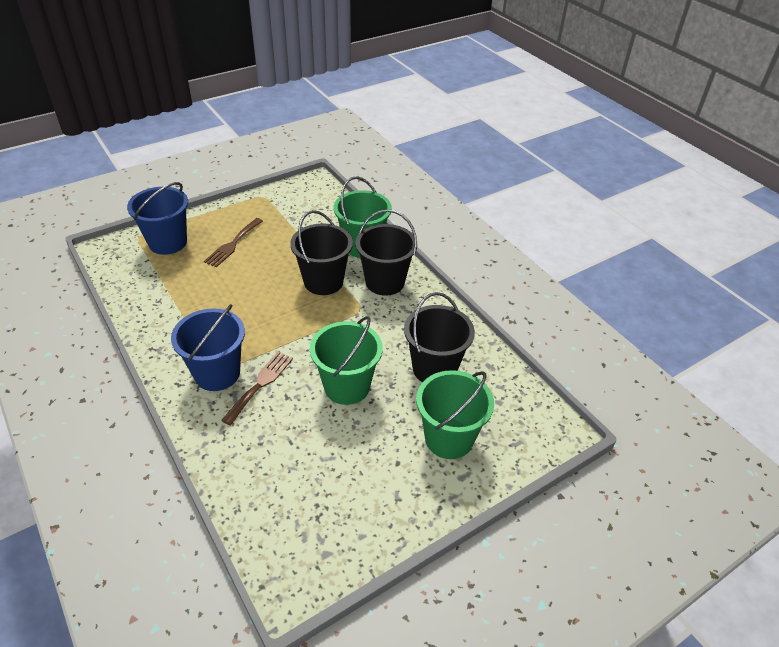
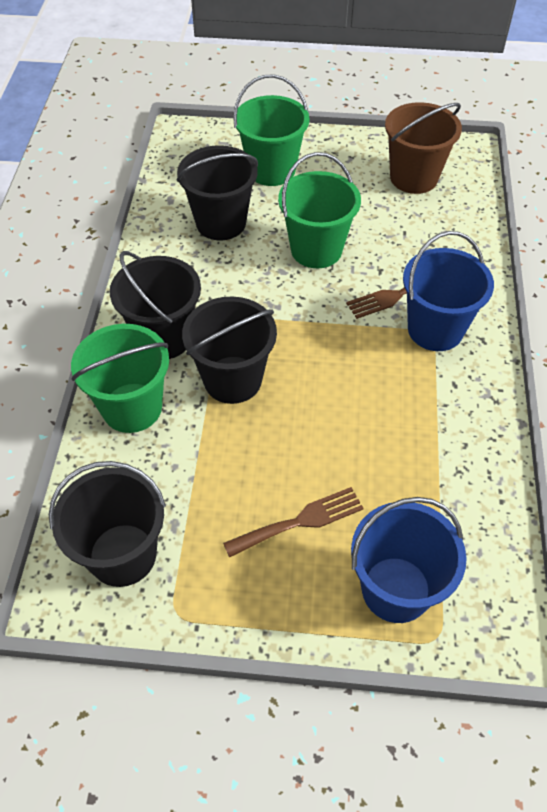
camera: 140 degrees left, 10 degrees up
(304, 201) = (122, 555): none -> black bucket
(322, 509) = (413, 178): none -> brown bucket

